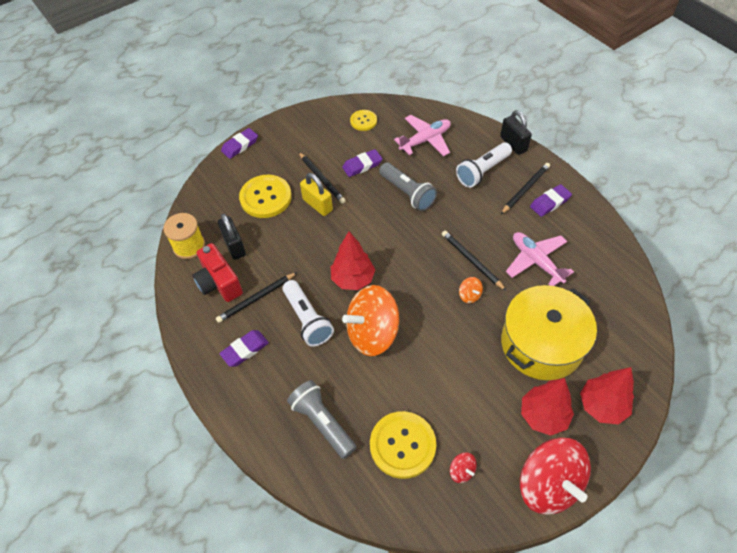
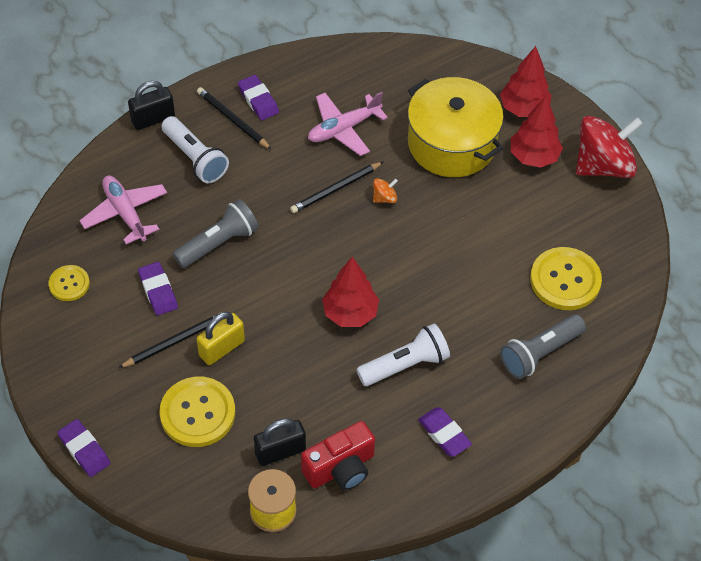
camera: 90 degrees left, 0 degrees up
(256, 299) = (370, 422): black pencil -> none
(372, 333) = (429, 298): orange spinning top -> none
(461, 471) = (591, 232): red spinning top -> none

